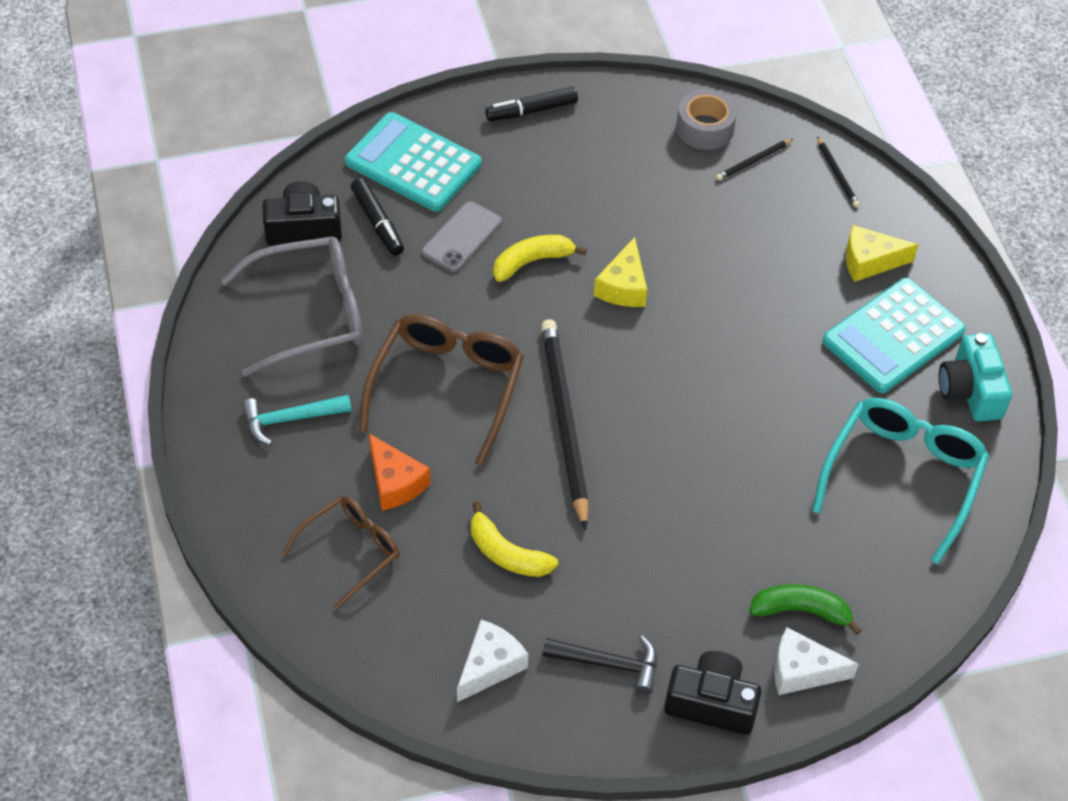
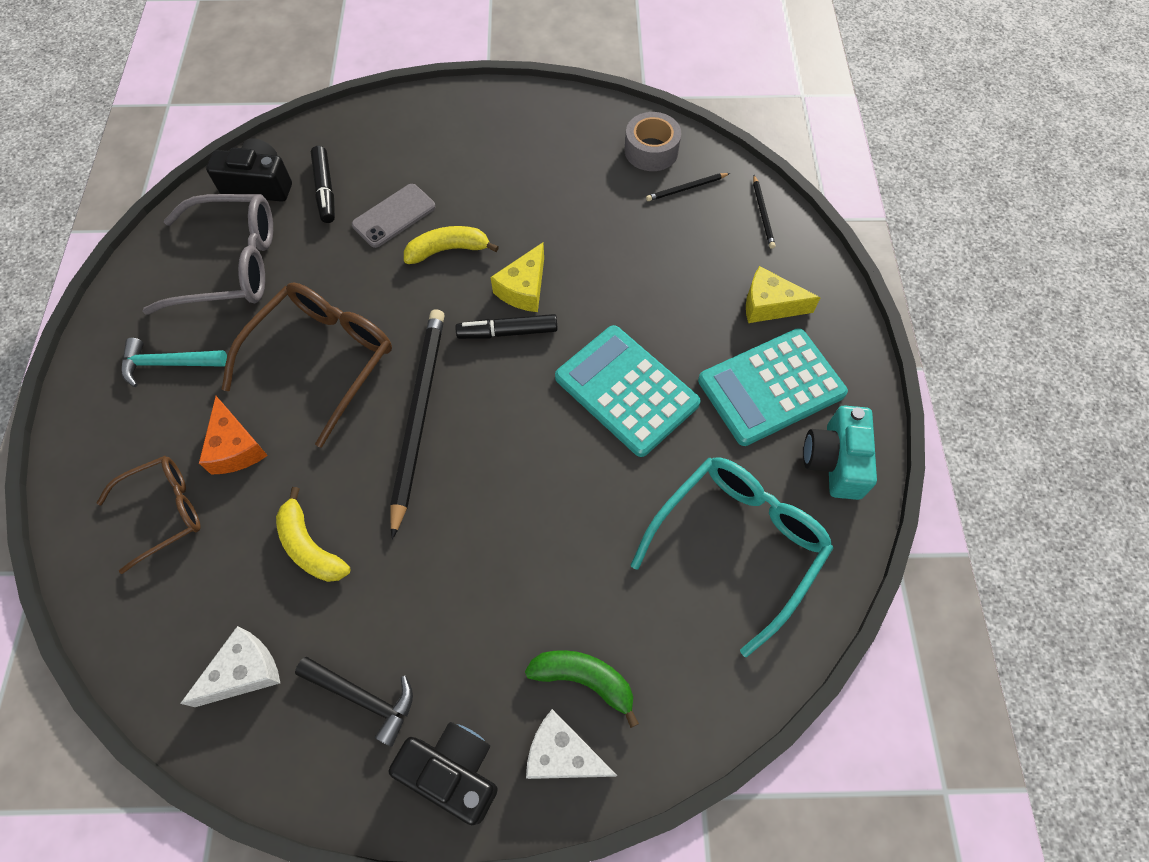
camera: 15 degrees right, 10 degrees up
(413, 163) = (378, 141): turquoise calculator -> turquoise calculator (626, 390)
(531, 111) = (500, 111): black marker -> black marker (507, 332)

